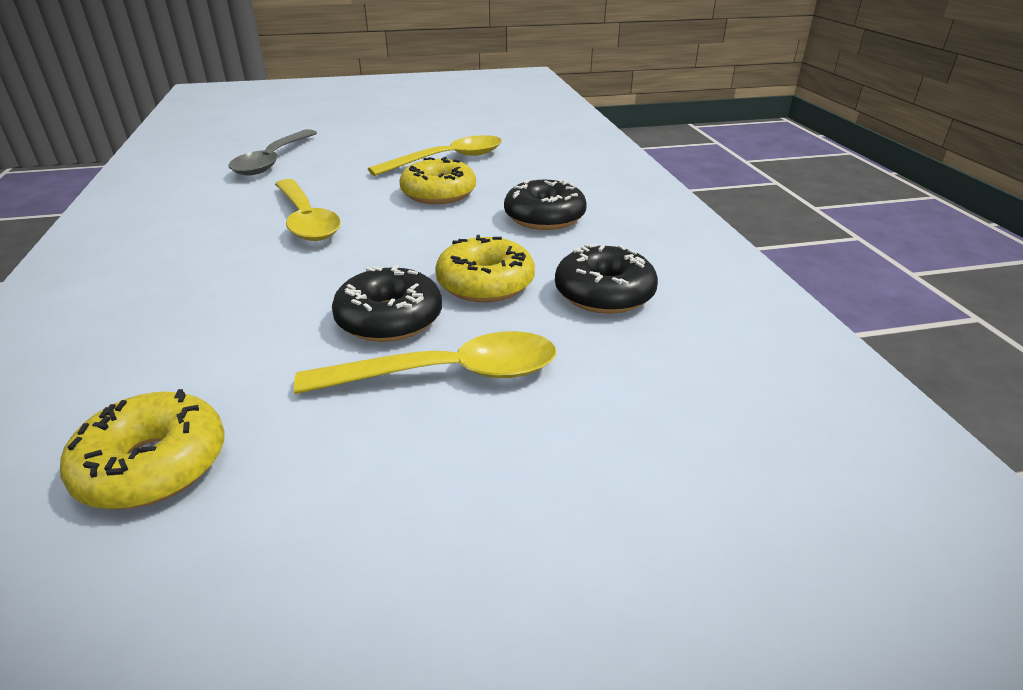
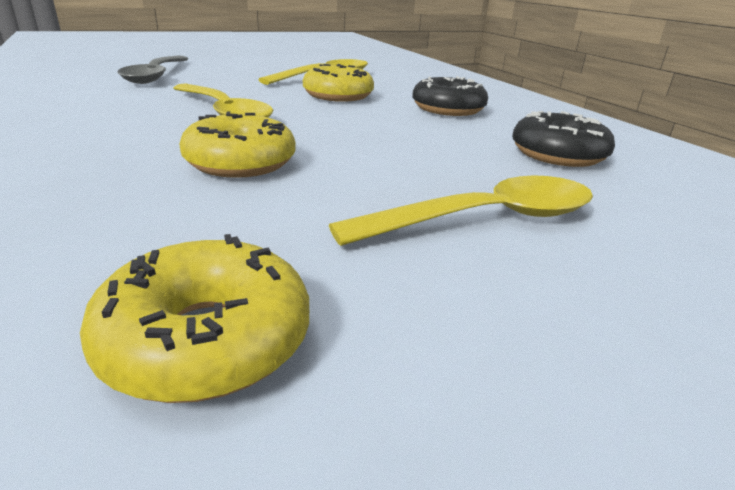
camera: 15 degrees left, 5 degrees down
(389, 319) = (380, 179): black donut -> none
(485, 283) = (445, 151): yellow donut -> yellow donut (240, 162)

